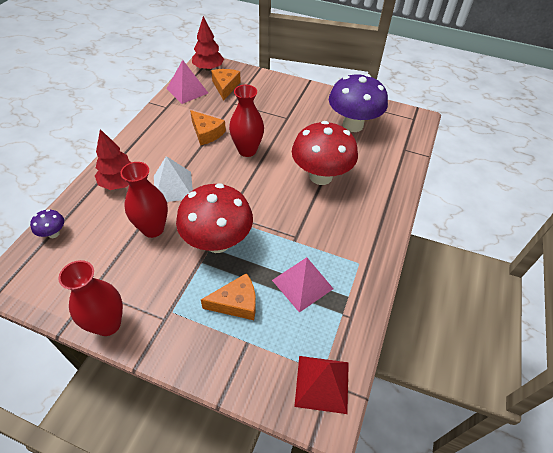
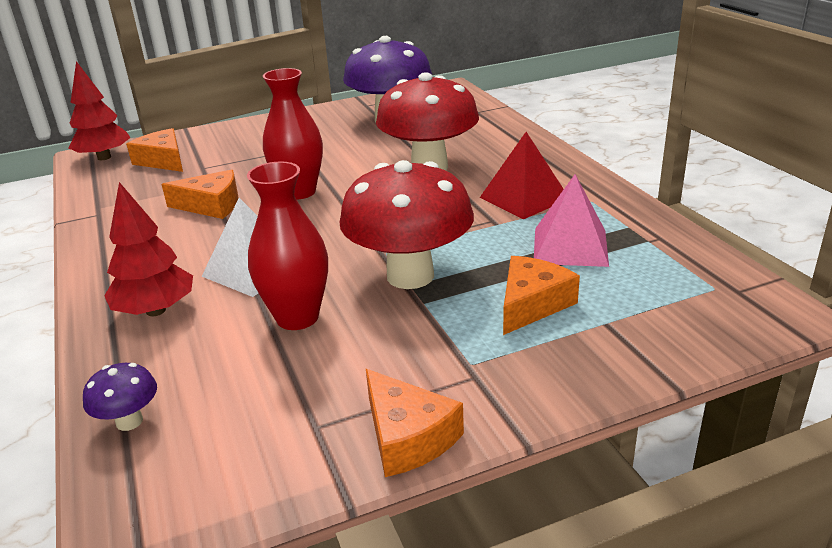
camera: 40 degrees left, 20 degrees down
(108, 324) = (407, 437): red vase -> orange cheese
(187, 91) = (106, 187): pink pyramid -> none
(322, 383) = (732, 296): red pyramid -> red pyramid (524, 198)

